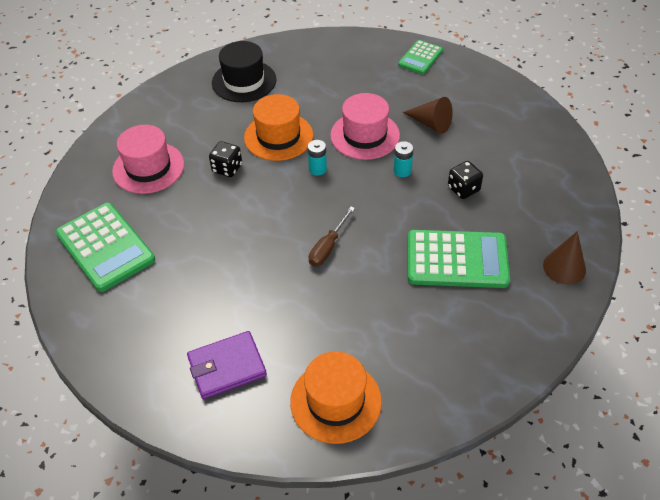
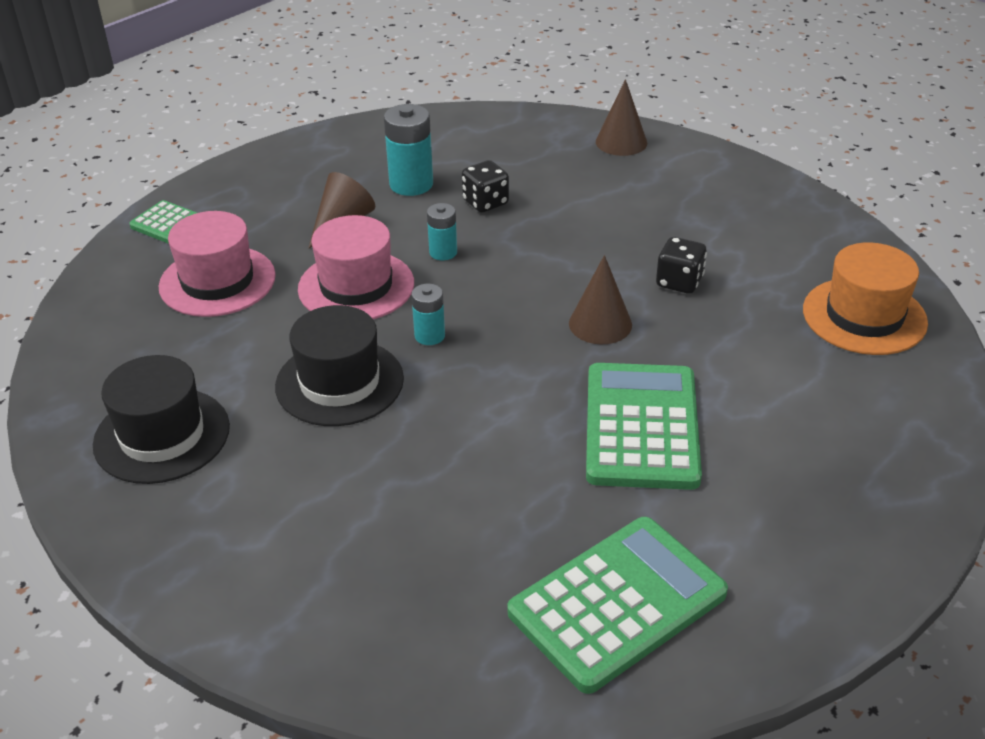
camera: 90 degrees left, 10 degrees down
(148, 168) = (399, 562): pink hat -> pink hat (217, 281)
(227, 168) = (415, 444): black dice -> black dice (679, 282)
(227, 367) = (841, 419): purple wallet -> none
(278, 136) = (339, 382): orange hat -> black hat
(328, 247) = (600, 324): brown screwdriver -> brown cone
(457, 259) = (615, 214): green calculator -> green calculator (641, 427)
(481, 151) = (411, 184): none -> turquoise battery

